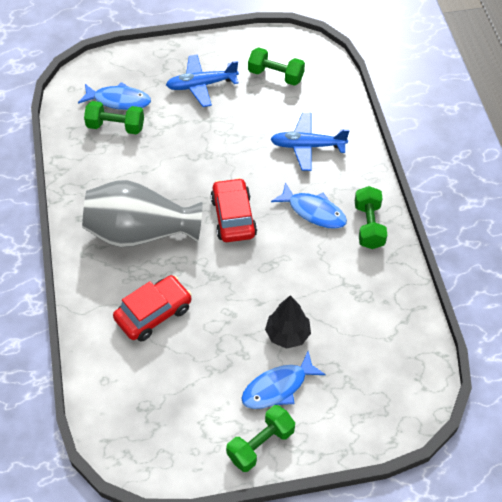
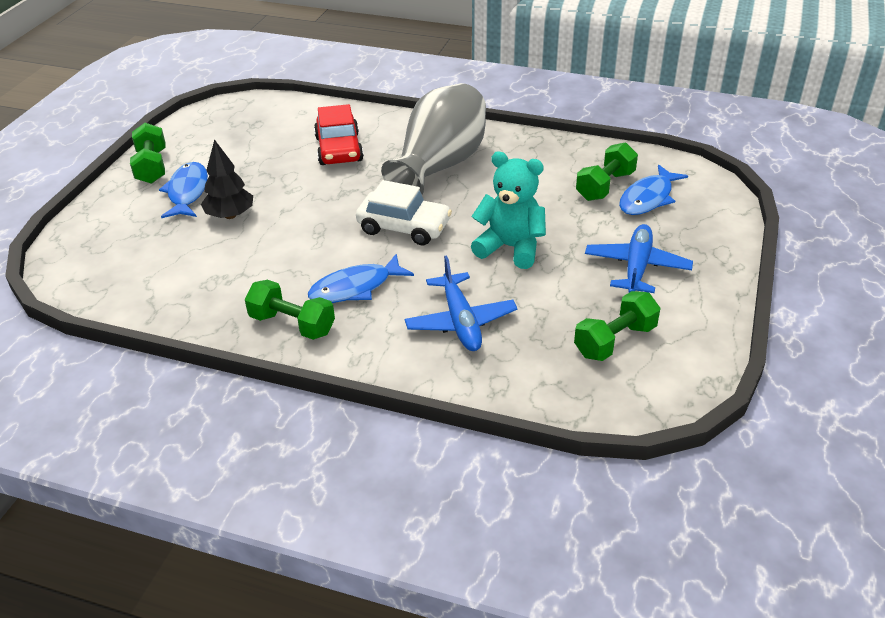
camera: 120 degrees right, 15 degrees down
(219, 150) = (510, 247): none -> turquoise teddy bear
(233, 217) = (404, 227): red car -> white car
(307, 146) = (460, 321): blue plane -> blue plane turned 135 degrees clockwise

